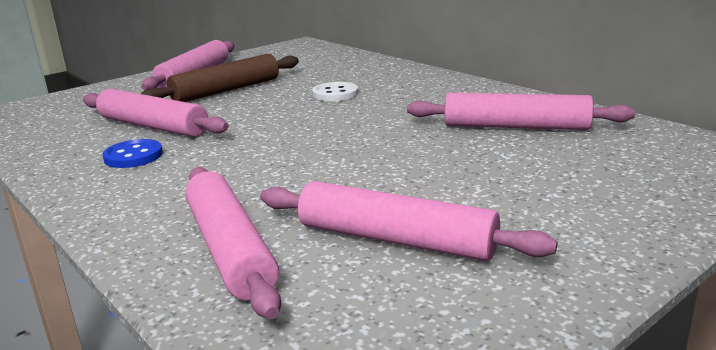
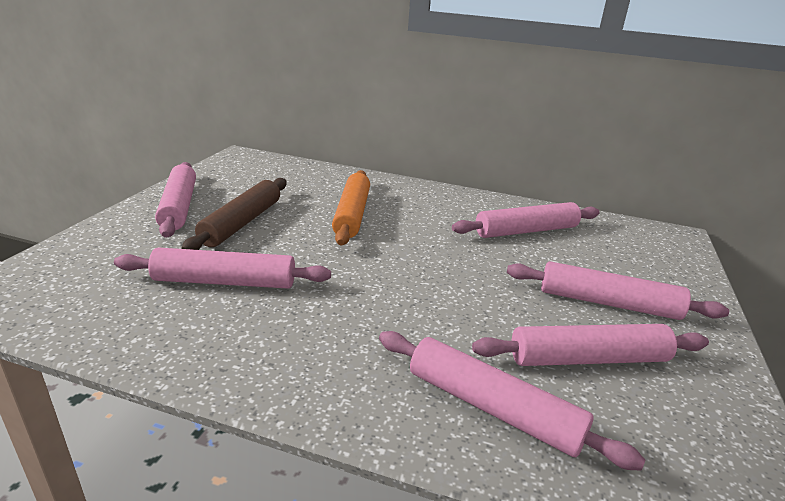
camera: 35 degrees left, 5 degrees up
(133, 156) = (257, 325): blue button -> none
(335, 94) = (352, 214): white button -> orange rolling pin
(510, 202) = (608, 303): none -> pink rolling pin

